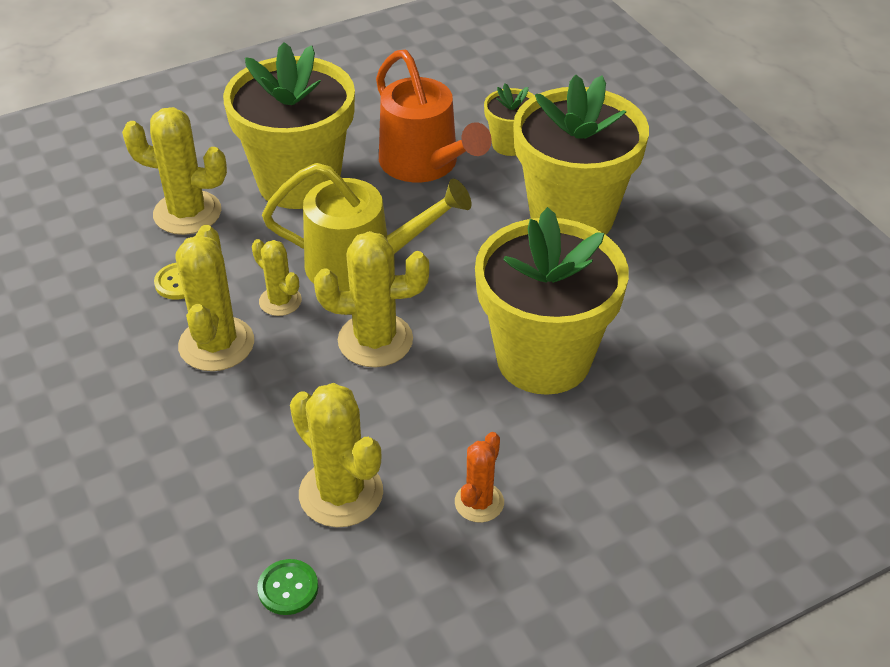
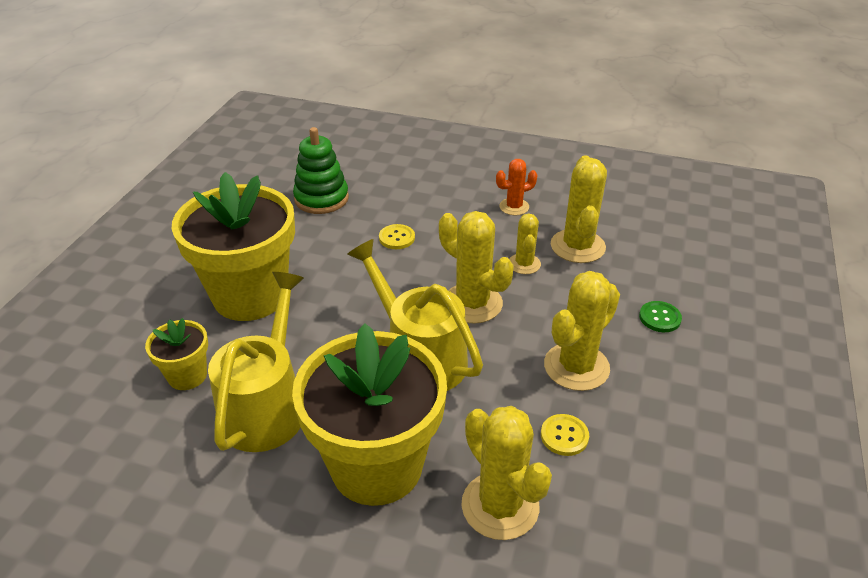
camera: 135 degrees left, 5 degrees down
(280, 301) = (504, 368): yellow cactus -> yellow cactus (524, 264)
(288, 588) = (641, 228): green button -> green button (659, 318)
(425, 165) = (267, 405): orange watering can -> yellow watering can
(543, 359) = (397, 238): yellow flower pot -> yellow button
(693, 348) = (321, 198): none -> green stacking toy

